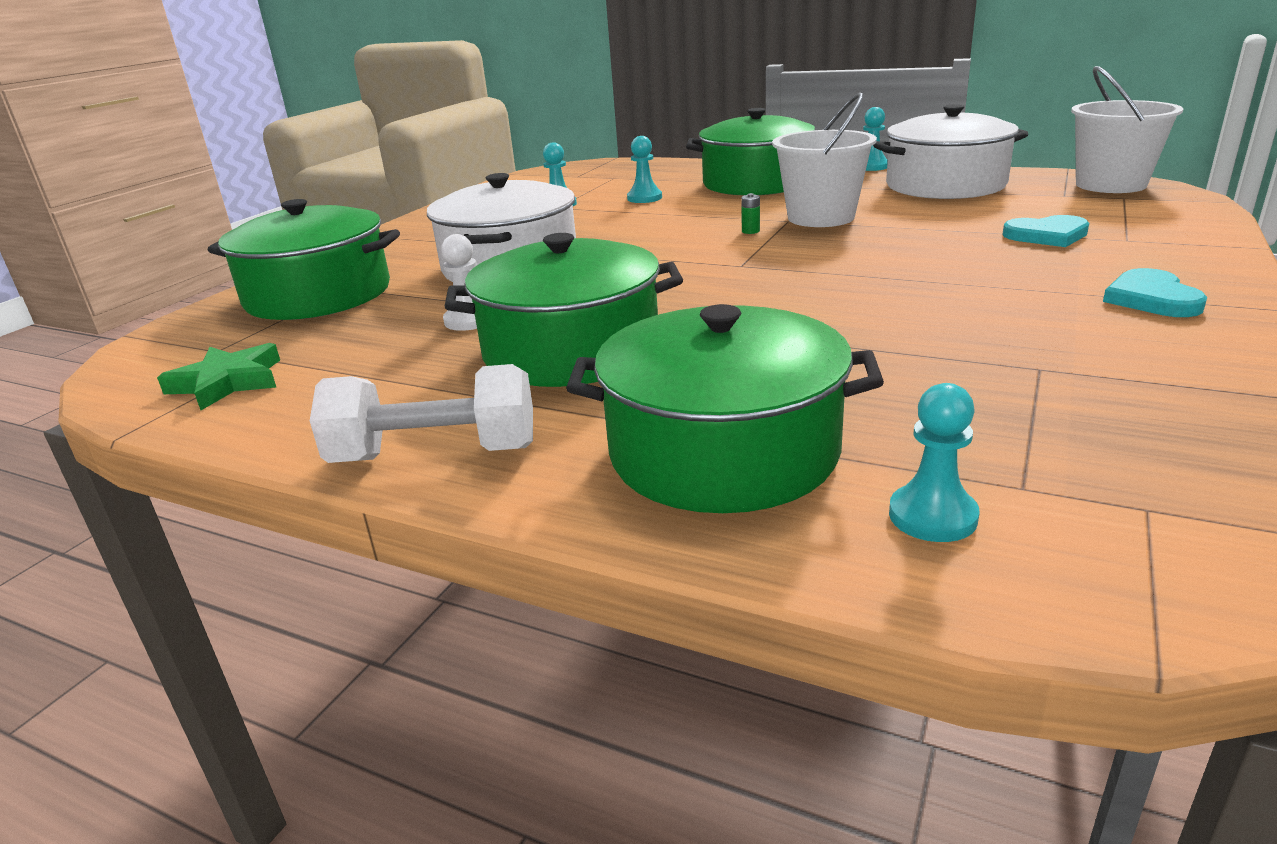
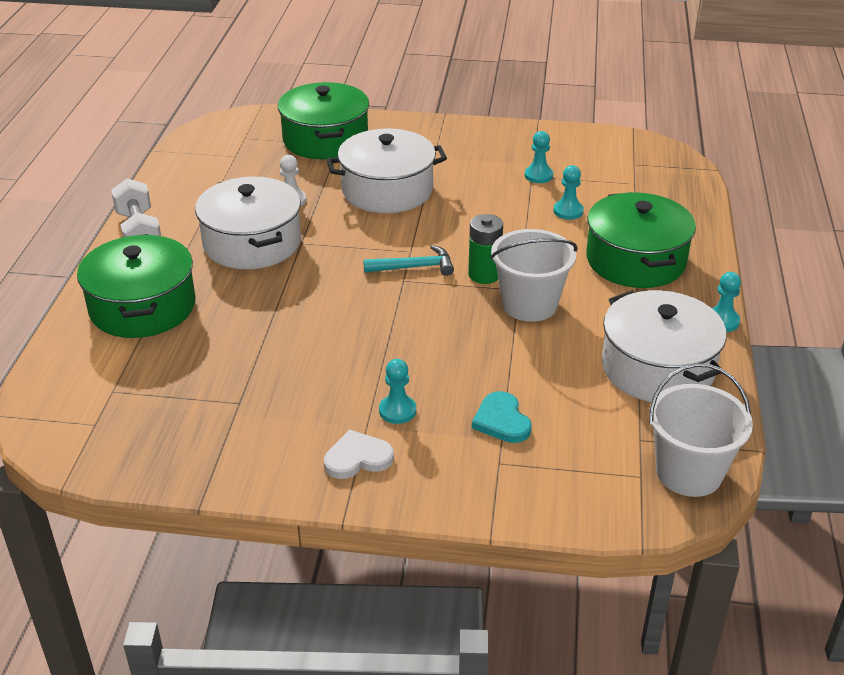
camera: 70 degrees right, 10 degrees up
(227, 382) = (207, 155): green star -> none
(571, 350) = (252, 243): green pot -> white pot
(714, 259) = (414, 267): none -> turquoise hammer
(750, 231) = (484, 275): green battery -> green battery, size x2.27
(932, 516) = (89, 366): turquoise pawn -> turquoise pawn (397, 411)
(1151, 298) = (357, 458): turquoise heart -> white heart

